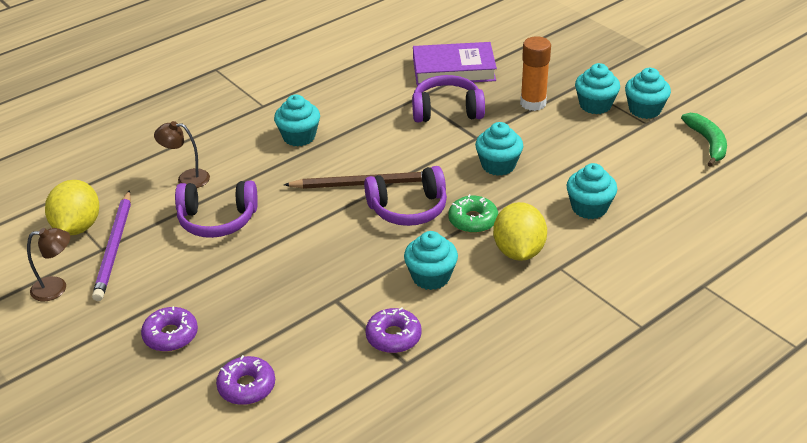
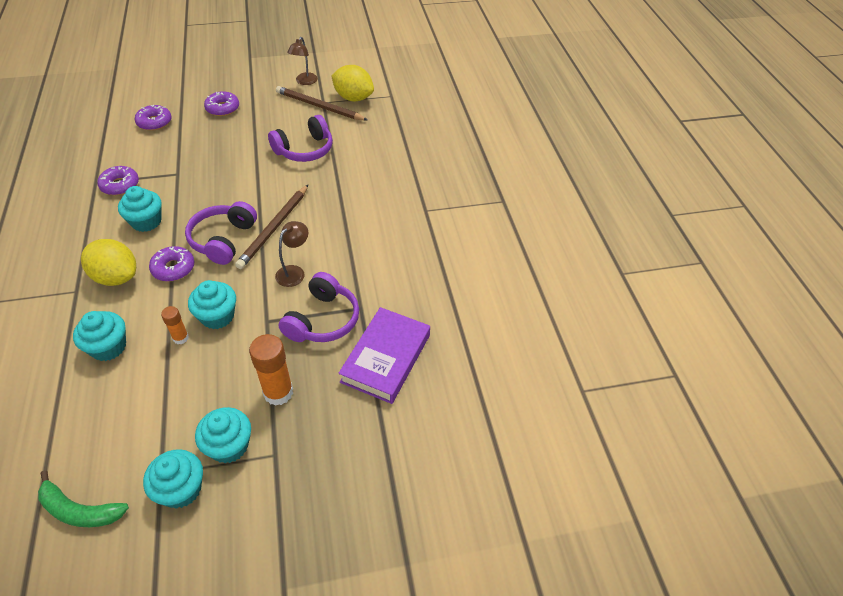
camera: 115 degrees right, 10 degrees up
(114, 247) = (319, 106): purple pencil -> brown pencil
(186, 178) = (363, 149): brown lamp -> brown lamp (294, 272)
(217, 220) = (305, 150): purple headphones -> purple headphones turned 150 degrees counterclockwise
(299, 137) = (364, 215): turquoise cupcake -> none
(473, 220) = (173, 268): green donut -> purple donut
(539, 173) = (180, 338): none -> orange glue stick

